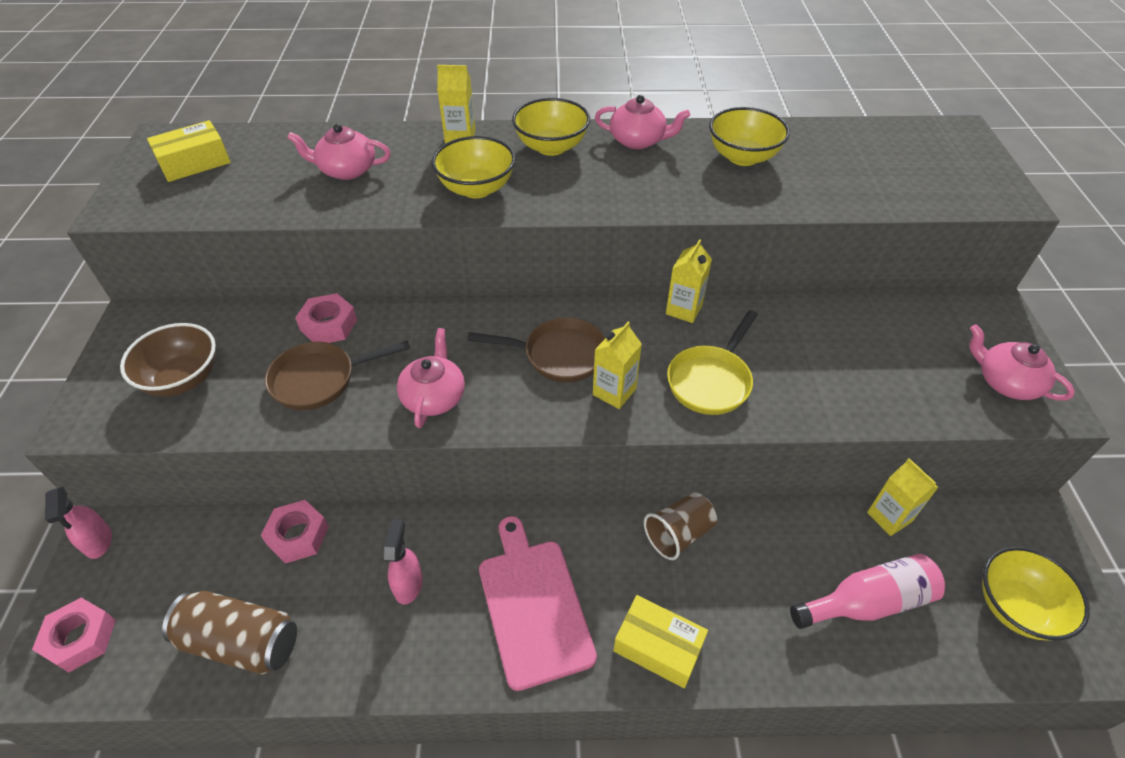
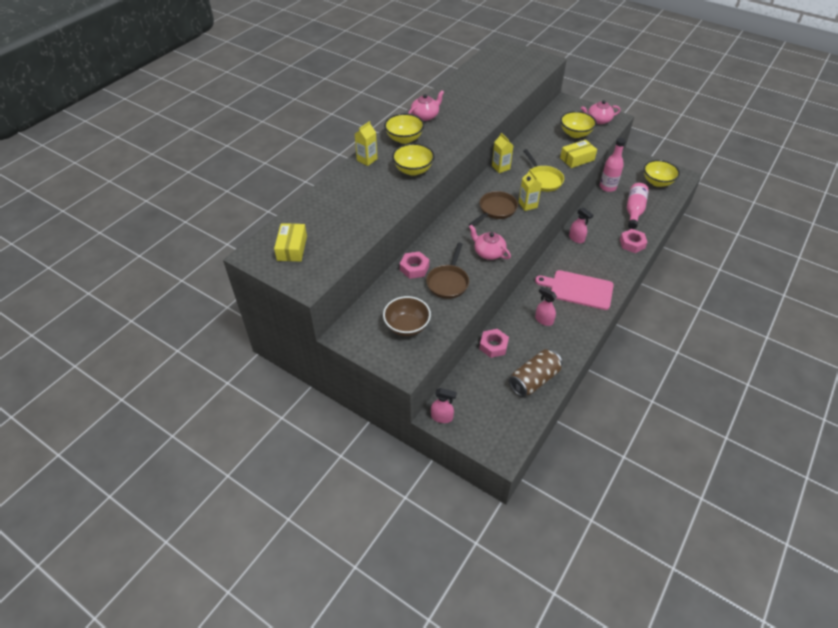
camera: 55 degrees left, 0 degrees up
(80, 638) = (493, 434): pink nut -> pink nut (632, 244)
(346, 170) = (356, 201): pink teapot -> none
(658, 647) = (616, 266): yellow box -> yellow box (577, 159)
(678, 534) = (576, 238): brown cup -> pink spray bottle
(743, 157) = (465, 98): yellow bowl -> yellow bowl (575, 134)
(889, 517) = (607, 187): yellow carton -> pink bottle

